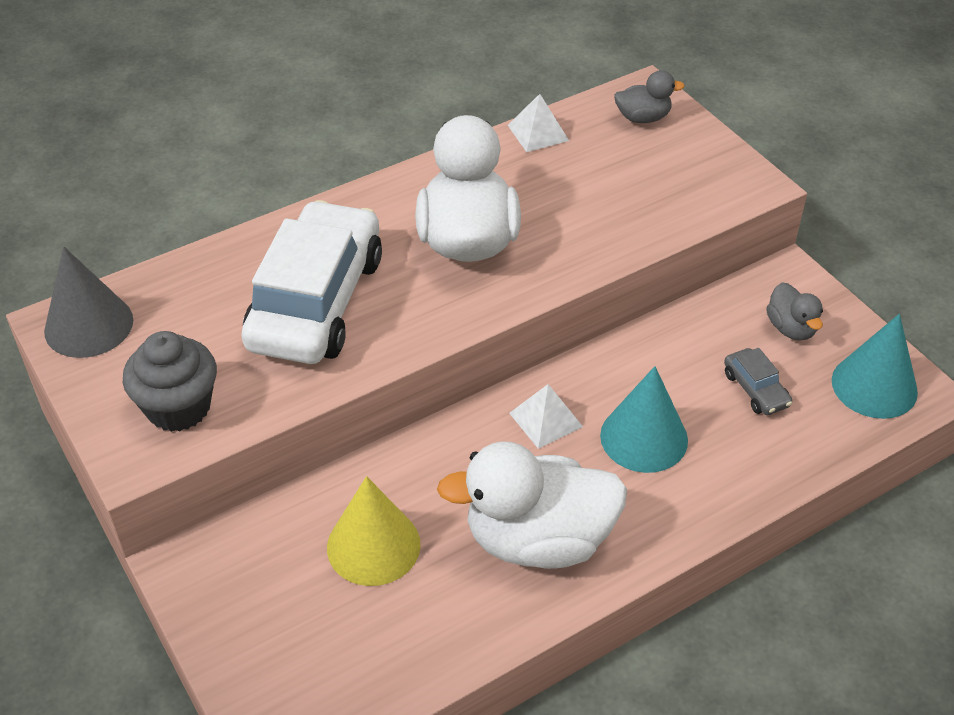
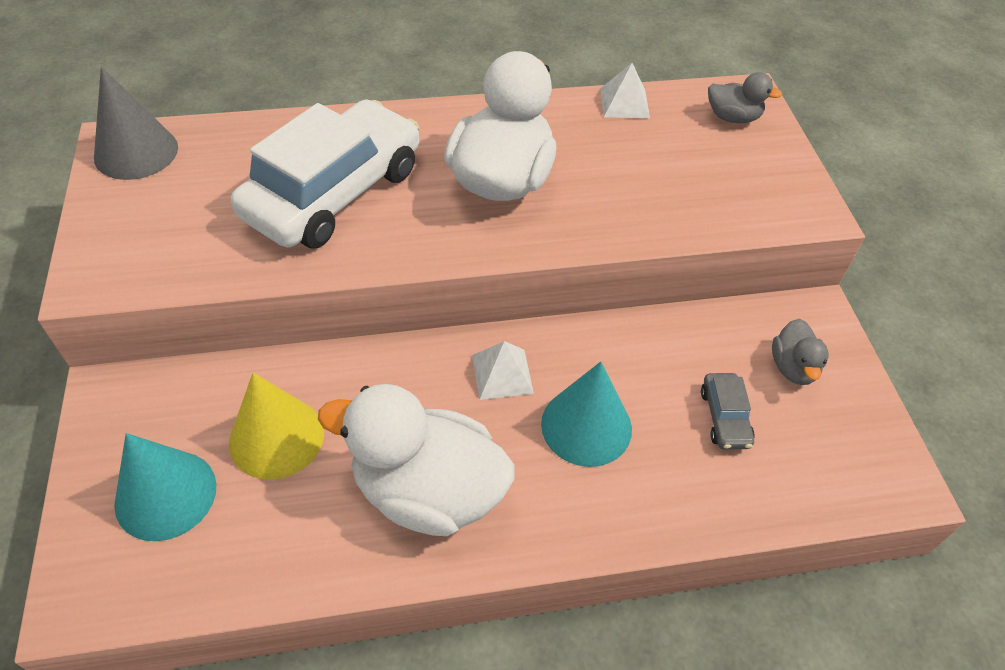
camera: 20 degrees right, 5 degrees up
(178, 407) = (156, 248): grey cupcake -> none
(874, 386) = (853, 458): turquoise cone -> turquoise cone (166, 494)

